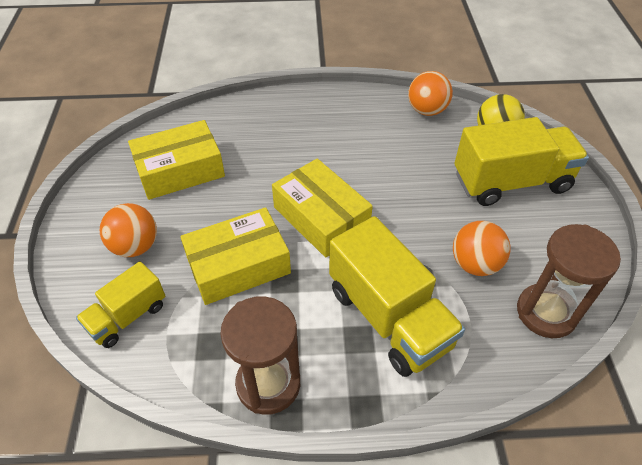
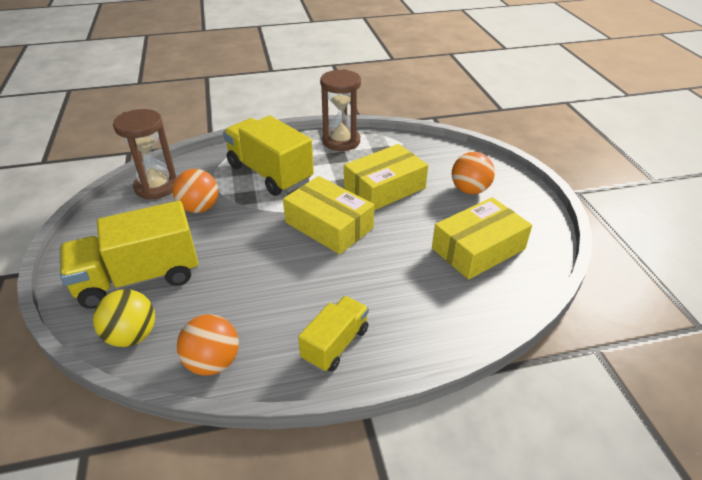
camera: 170 degrees right, 10 degrees down
(127, 316) = (443, 157): yellow truck -> yellow truck (335, 344)

